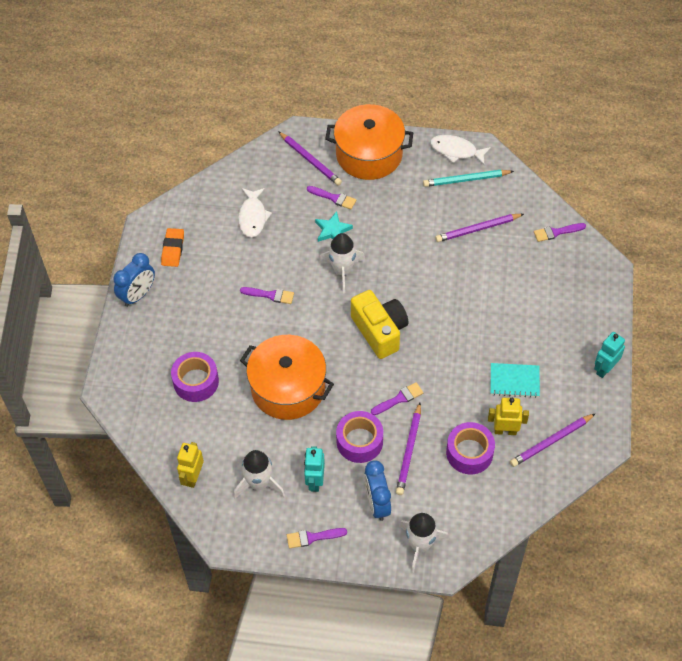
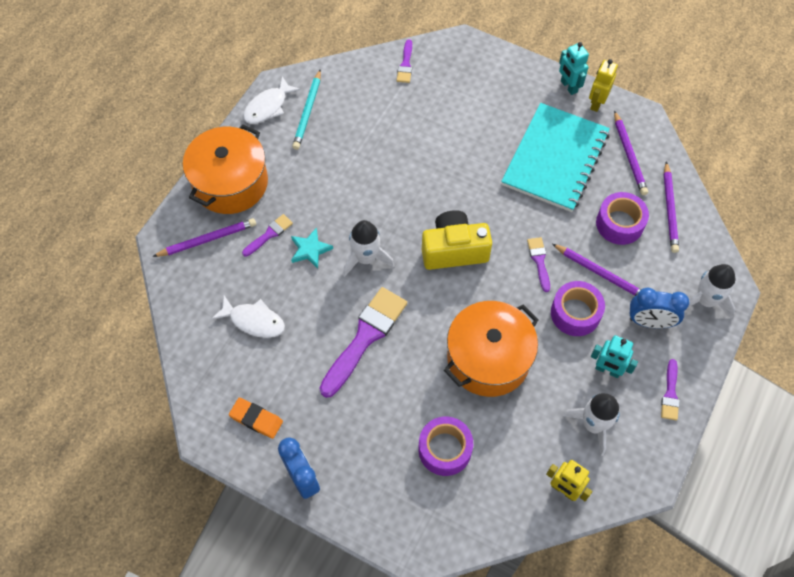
camera: 70 degrees left, 5 degrees up
(270, 295) = (365, 337): purple brush -> purple brush, size x2.05
(478, 229) = (371, 124): purple pencil -> purple pencil (669, 209)
(505, 431) = (606, 186): yellow robot -> yellow robot (596, 103)
(514, 381) = (555, 159): turquoise notebook -> turquoise notebook, size x2.15

